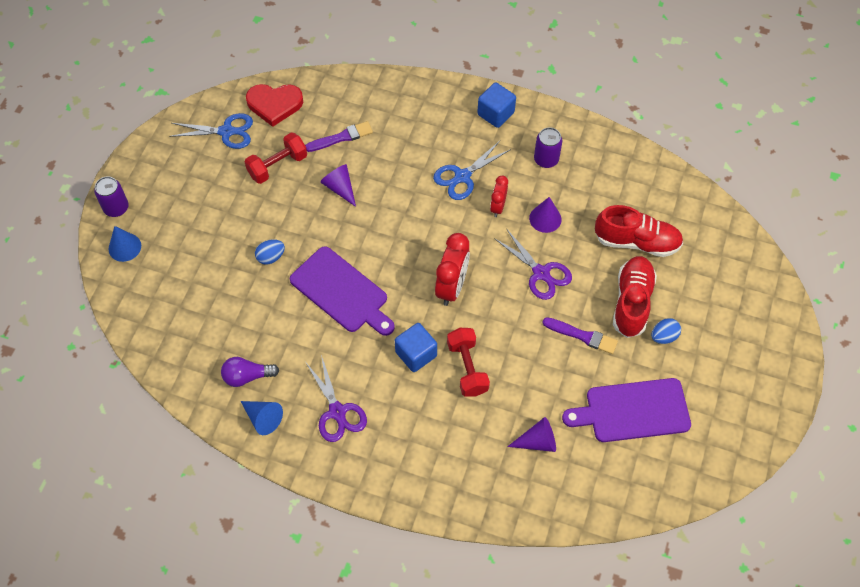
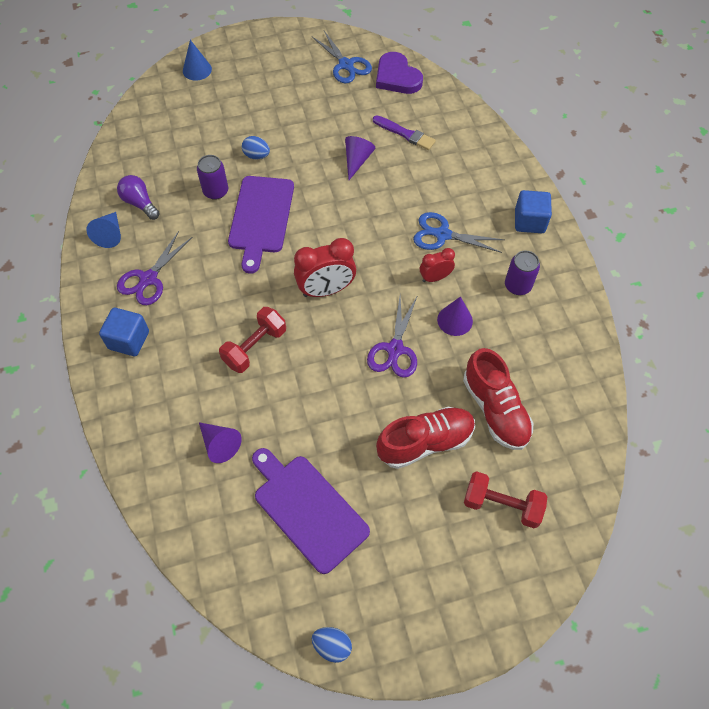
camera: 55 degrees right, 0 degrees up
(116, 208) = (226, 46): purple can -> purple can (216, 191)
(274, 104) = (397, 77): red heart -> purple heart
(277, 166) = (343, 111): red dumbbell -> red dumbbell (501, 505)
(416, 354) = (241, 302): blue cube -> blue cube (129, 340)
(582, 336) = (356, 420): purple brush -> none
(663, 336) = (409, 492): blue egg -> blue egg (332, 646)

